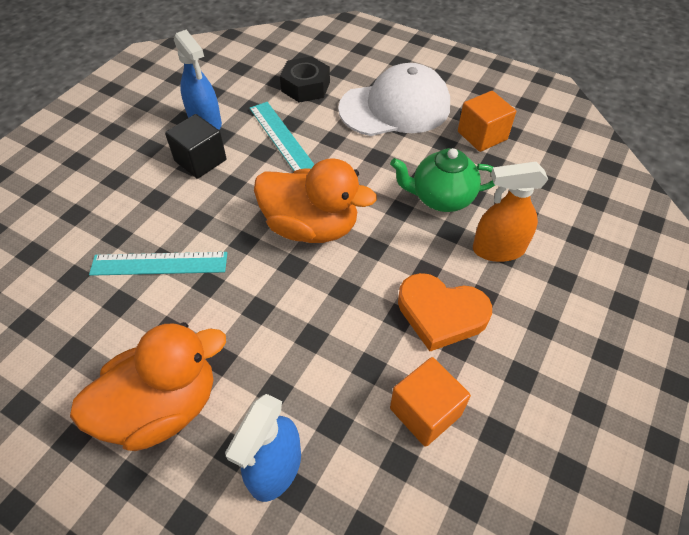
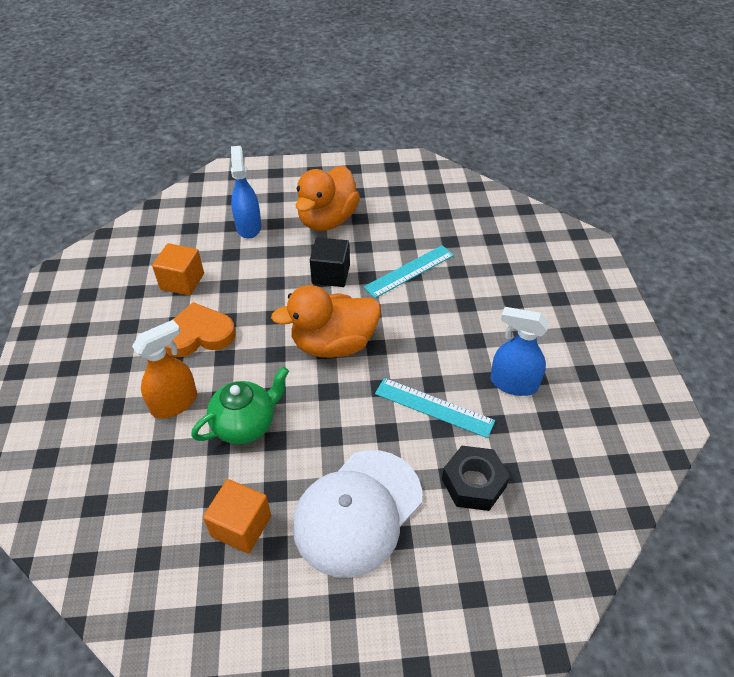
camera: 145 degrees right, 5 degrees down
(200, 160) = (472, 348): black cube -> black cube (331, 274)

